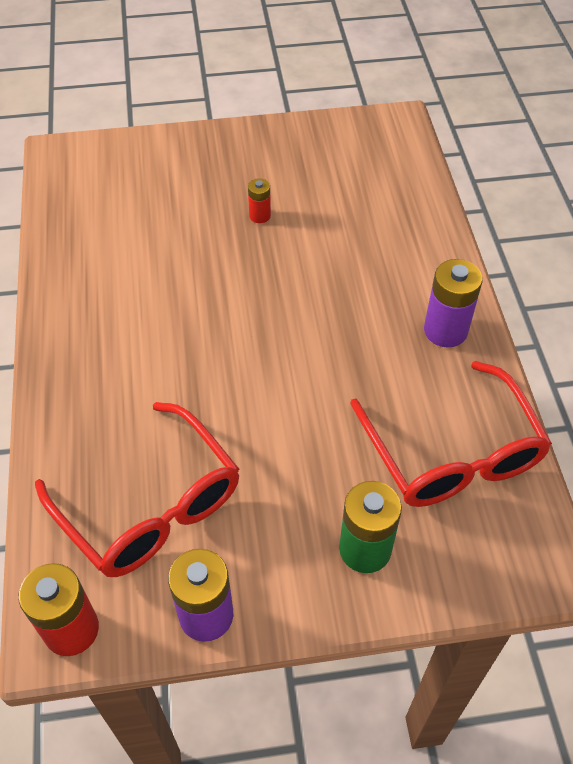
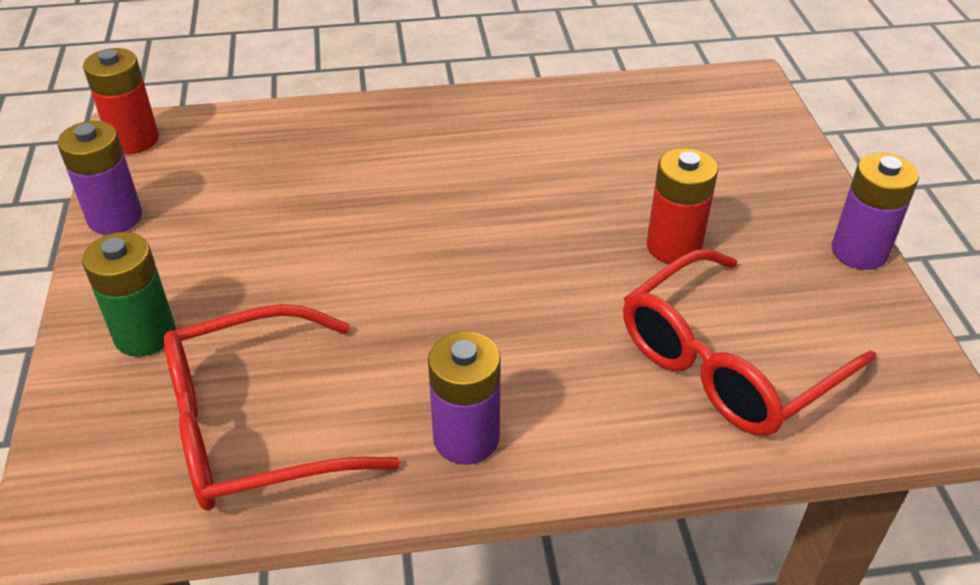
camera: 90 degrees right, 10 degrees down
(150, 506) = (245, 177): red glasses -> red glasses (727, 363)
(260, 216) = (673, 246): red battery -> red battery, size x1.84
(267, 130) = (859, 251): none -> purple battery

